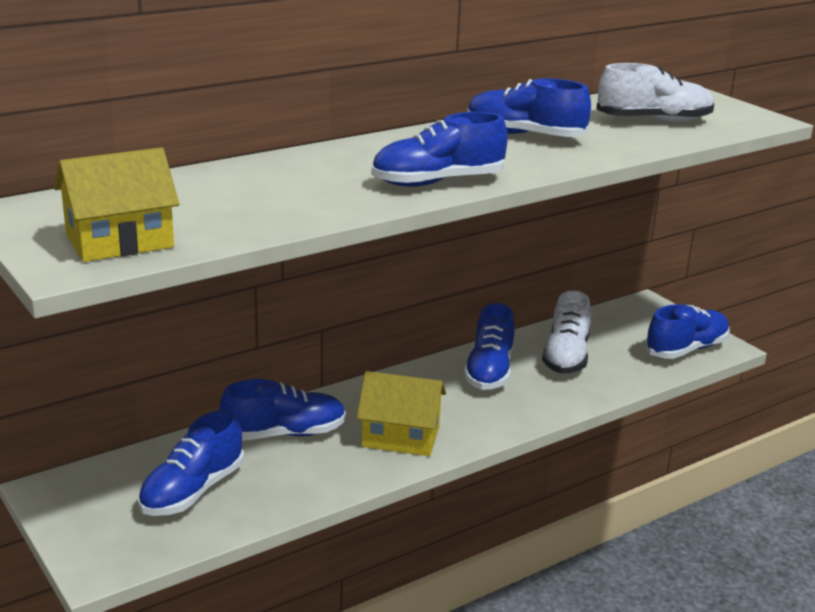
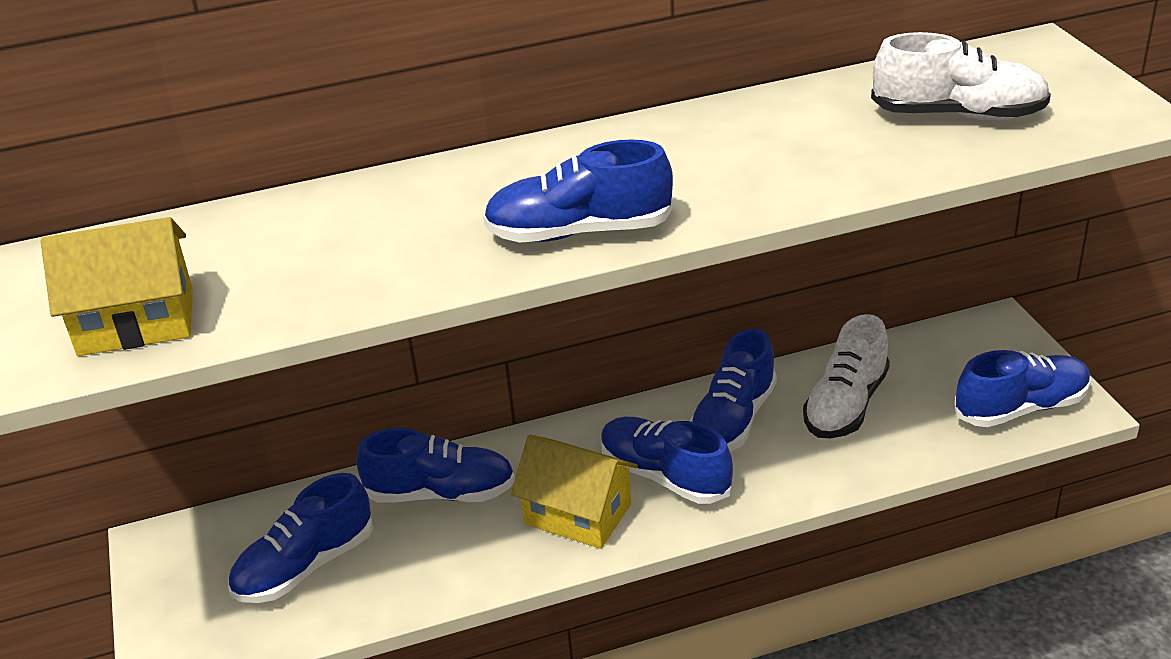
camera: 20 degrees right, 10 degrees up
(524, 135) = (751, 141): blue shoe -> blue shoe (664, 476)

